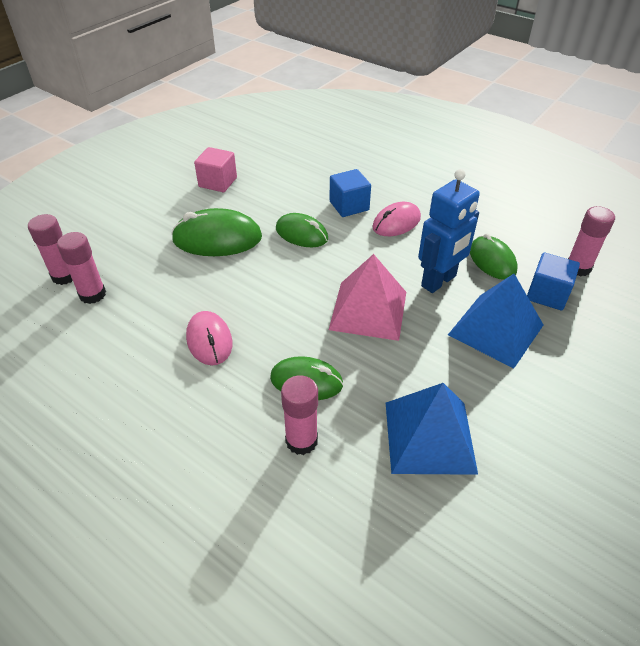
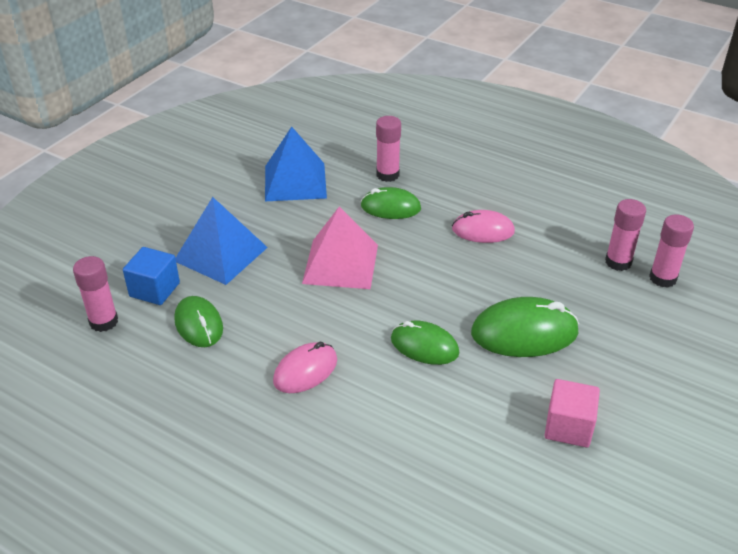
camera: 175 degrees right, 5 degrees down
(209, 340) = (483, 230): pink mouse -> pink mouse turned 60 degrees counterclockwise
(349, 206) = (369, 395): blue cube -> none
(439, 281) = (265, 296): blue robot -> none

